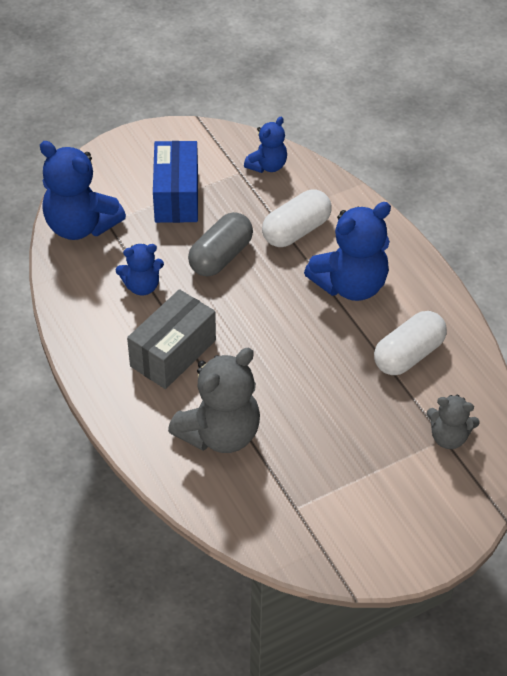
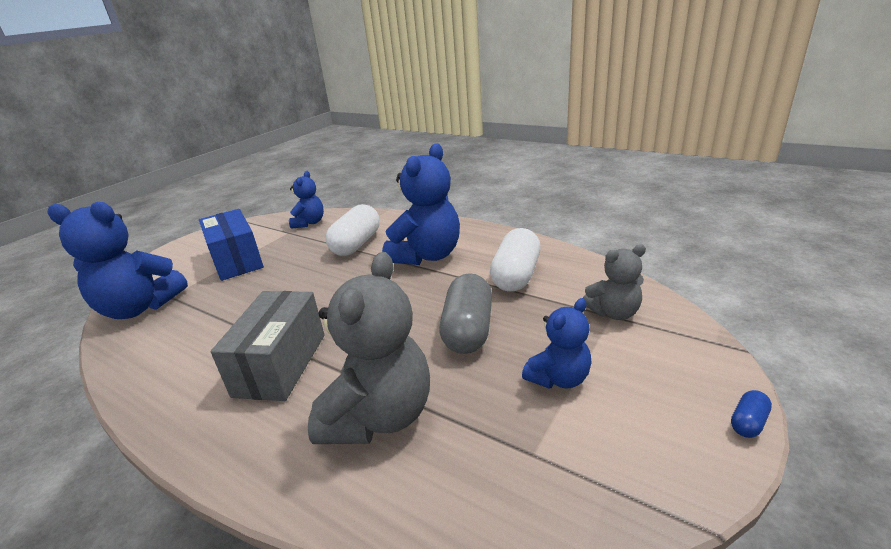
camera: 25 degrees left, 20 degrees down
(142, 286) = (222, 326): blue teddy bear -> blue teddy bear (558, 378)
(221, 257) = (297, 279): grey capsule -> grey capsule (468, 330)
(441, 560) = (748, 422): none -> blue capsule

